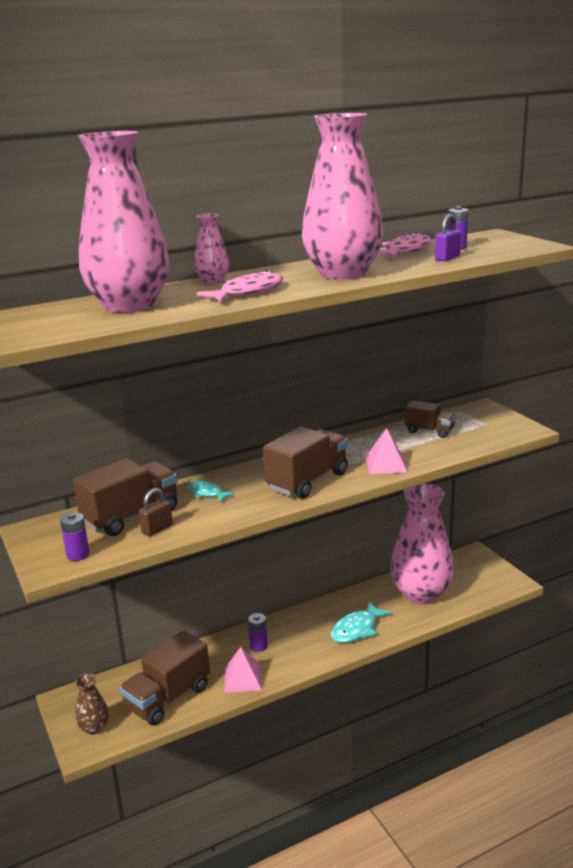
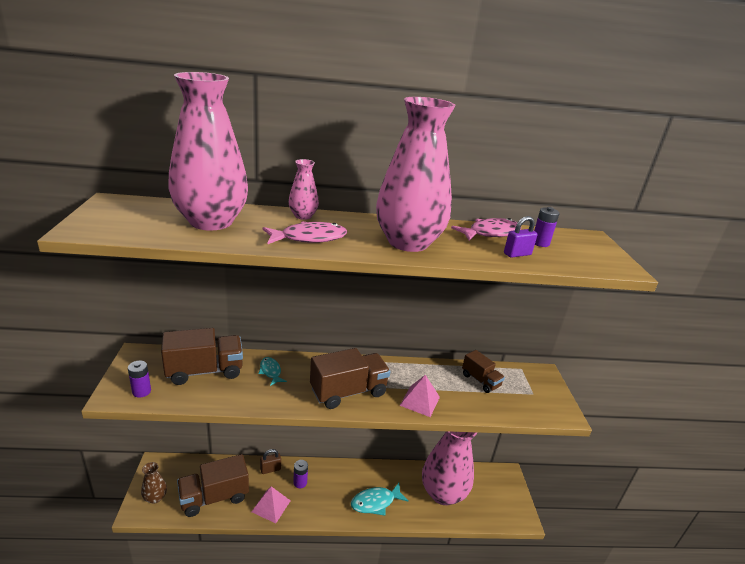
camera: 20 degrees right, 5 degrees up
(157, 529) = (209, 391): brown padlock -> brown padlock (270, 469)

